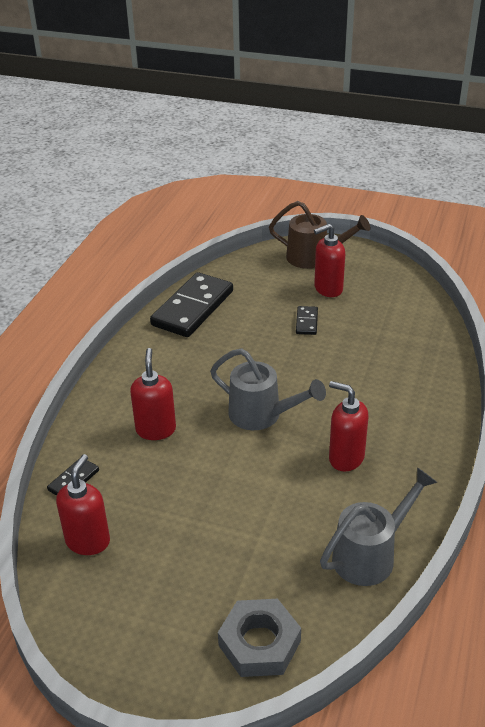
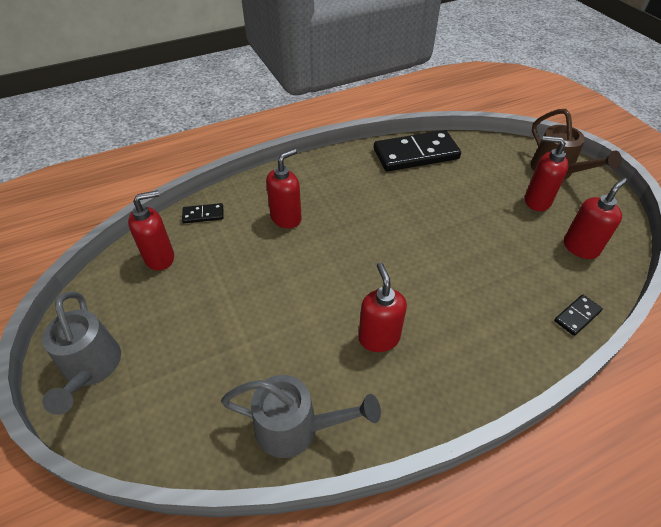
camera: 45 degrees right, 10 degrees up
(259, 643) = (147, 416): grey nut -> none
(262, 415) = (363, 259): grey watering can -> grey watering can (91, 368)
(306, 322) = (486, 215): black domino -> black domino (577, 316)
(393, 304) = (580, 247): none -> red soap dispenser

